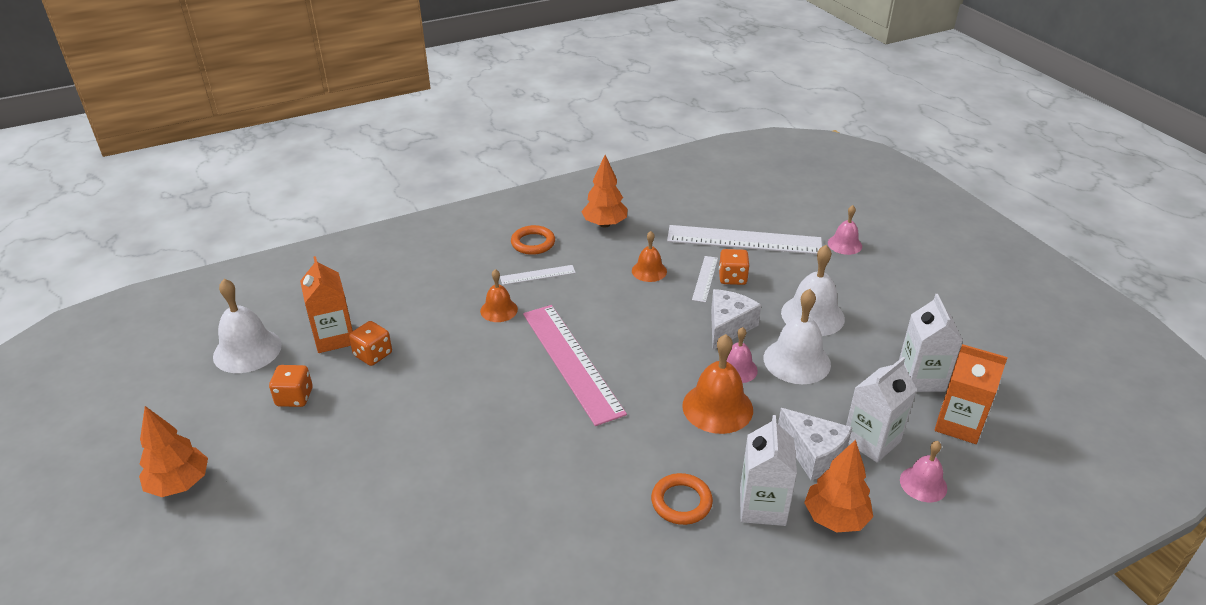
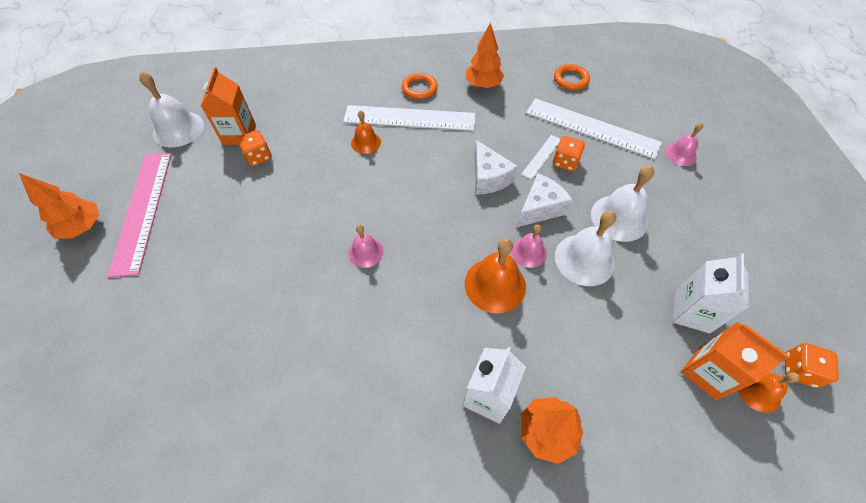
camera: 20 degrees right, 20 degrees up
(294, 397) = (189, 178): orange dice -> orange dice (799, 370)
(537, 275) = (409, 118): white ruler -> white ruler, size x2.15
(572, 361) = (398, 205): pink ruler -> pink ruler (143, 210)
(649, 271) = (498, 137): orange bell -> orange bell (758, 391)
(681, 502) = (423, 367): orange ring -> orange ring (570, 80)
(813, 453) = (557, 358): white cheese -> white cheese (488, 178)
(871, 441) = (615, 363): white carton -> none
(923, 484) = (644, 425): pink bell -> pink bell (365, 252)

